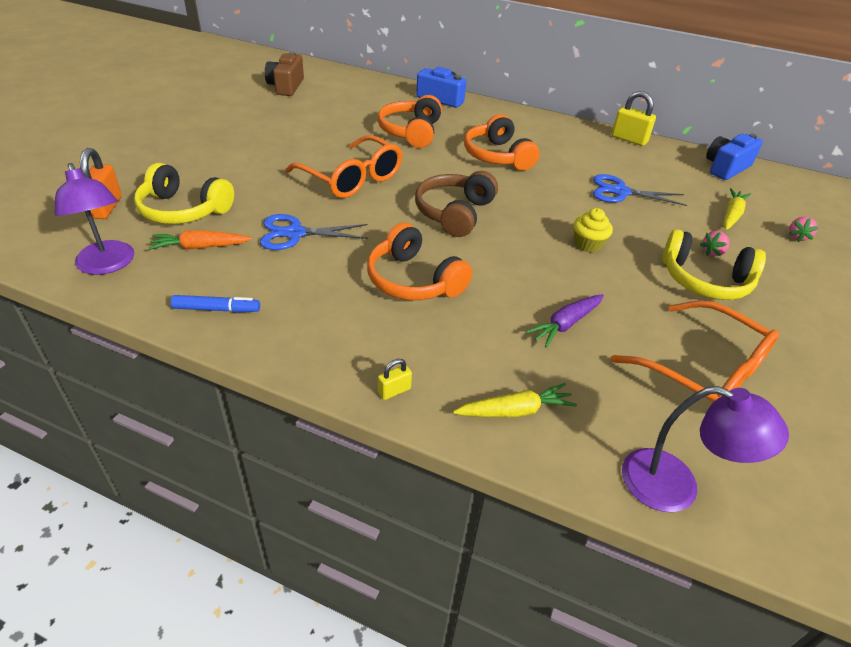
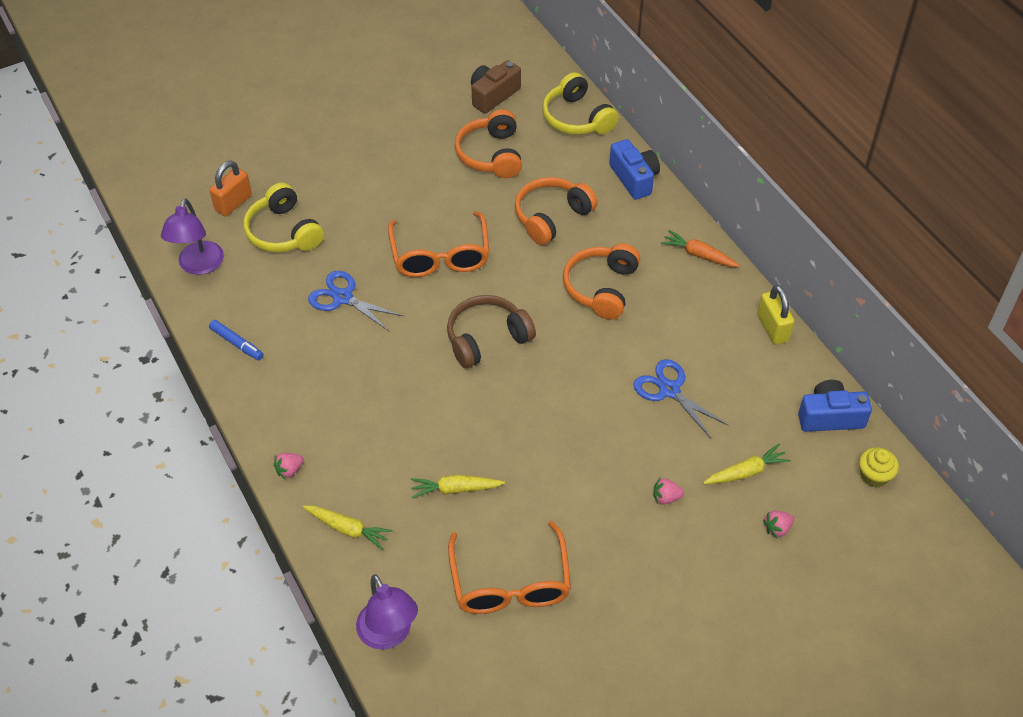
camera: 40 degrees right, 10 degrees up
(200, 247) = (267, 278): orange carrot -> orange carrot (699, 255)
(394, 391) = (289, 470): yellow padlock -> pink strawberry
(413, 280) = (386, 389): orange headphones -> orange headphones (491, 155)
(565, 324) = (455, 489): purple carrot -> yellow carrot
(588, 244) = (563, 430): yellow cupcake -> yellow cupcake (874, 476)
(705, 280) = (618, 518): yellow headphones -> yellow headphones (577, 118)

